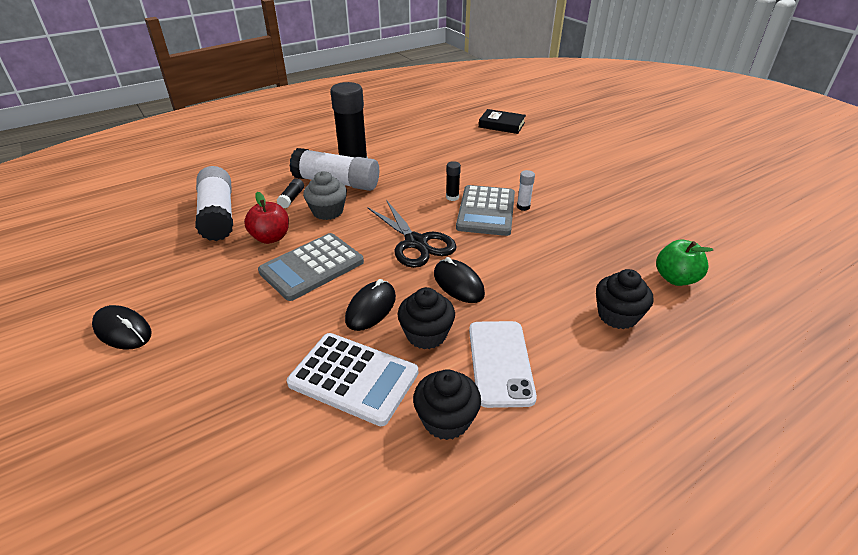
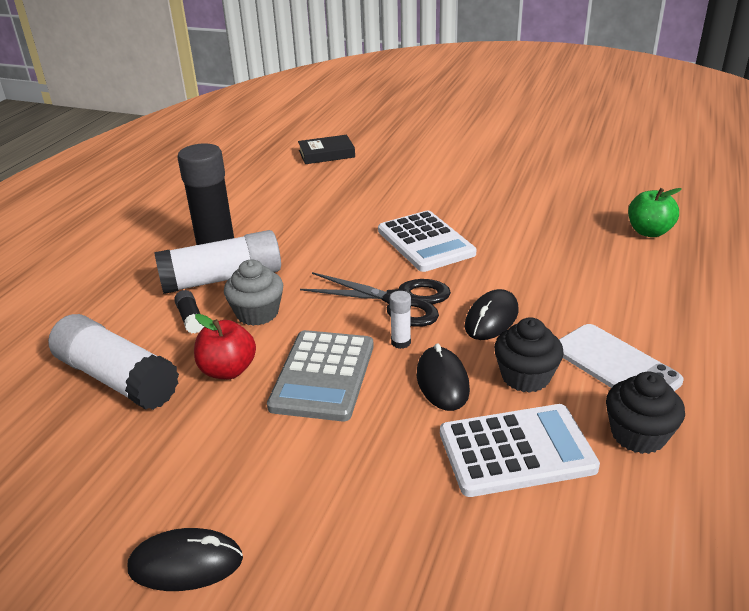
camera: 35 degrees left, 5 degrees down
(452, 197) = (374, 243): black glue stick -> none
(458, 284) = (491, 319): black mouse -> black mouse turned 75 degrees counterclockwise
(486, 211) = (425, 242): grey calculator -> white calculator
(523, 207) = (454, 224): white glue stick -> white glue stick (401, 342)
(617, 315) = (647, 281): black cupcake -> none

